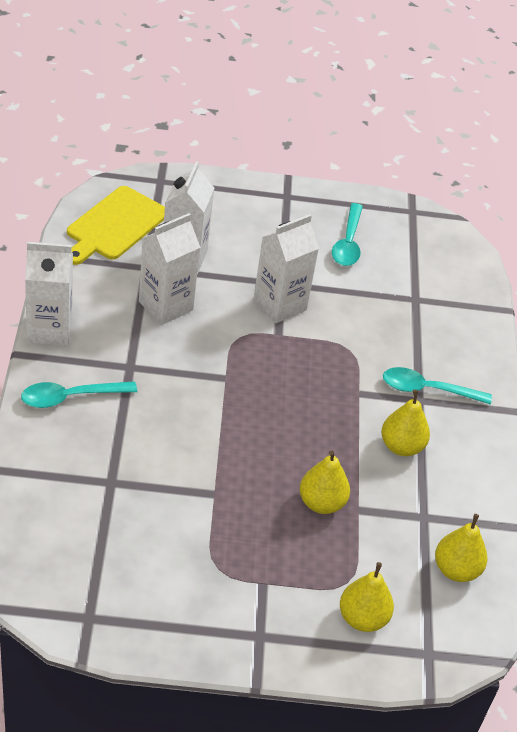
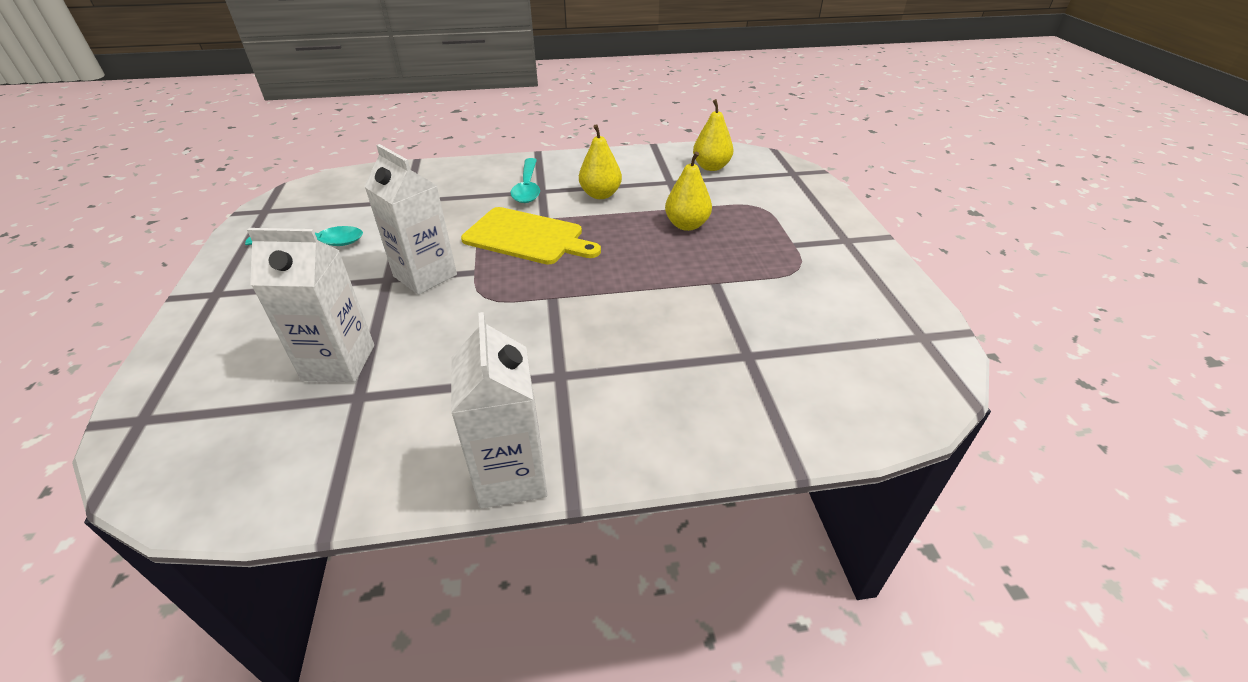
camera: 95 degrees left, 5 degrees down
(71, 397) = (635, 419): turquoise spoon -> none
(115, 225) = (252, 451): yellow cutting board -> yellow cutting board (527, 237)
(166, 306) = (438, 363): white carton -> none
(362, 618) = (786, 198): yellow pear -> none

